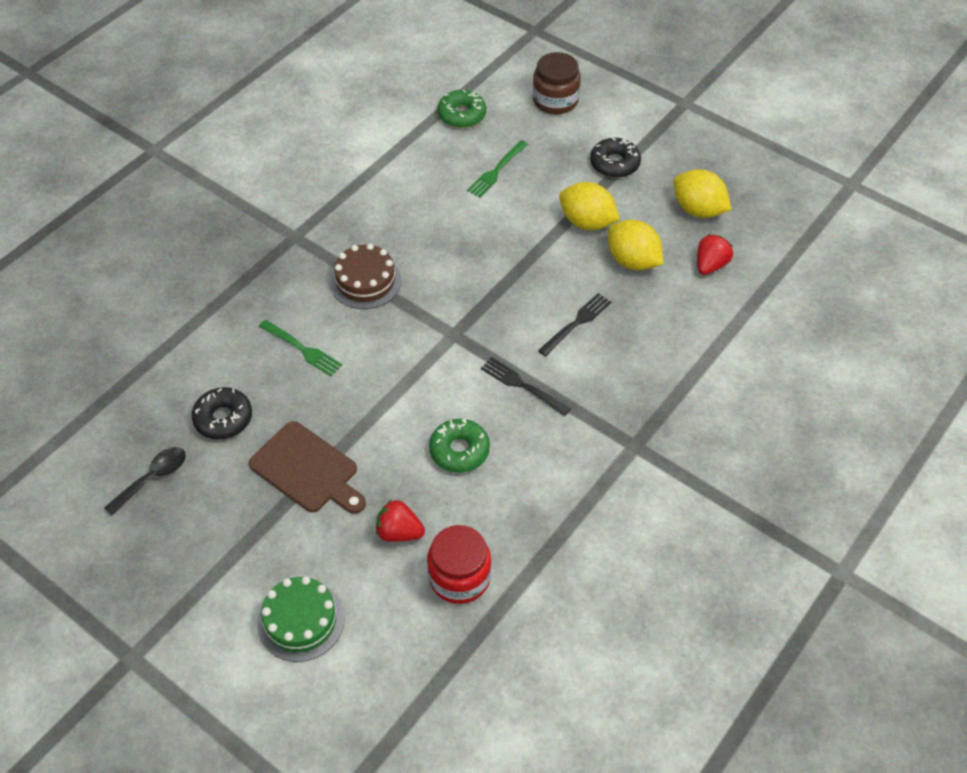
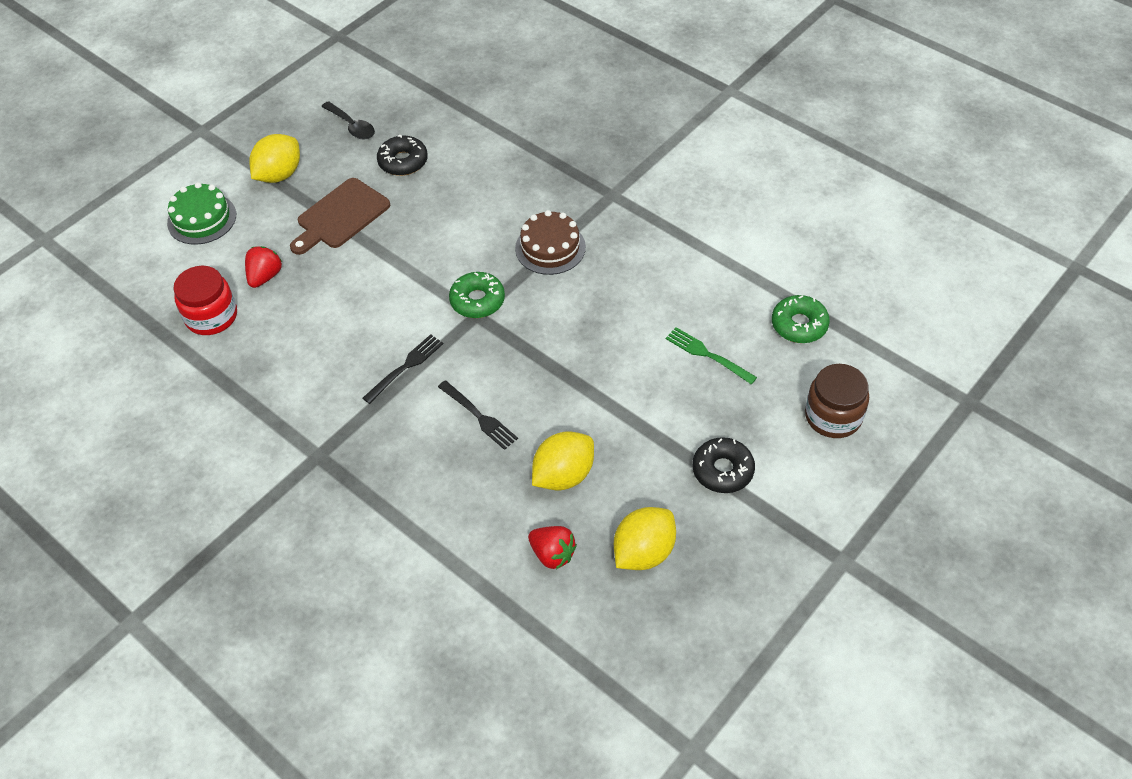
camera: 95 degrees right, 0 degrees up
(302, 349) = (471, 207): green fork -> none
(459, 450) = (339, 318): green donut -> green donut (477, 300)
(587, 222) = (625, 435): yellow lemon -> yellow lemon (279, 175)

